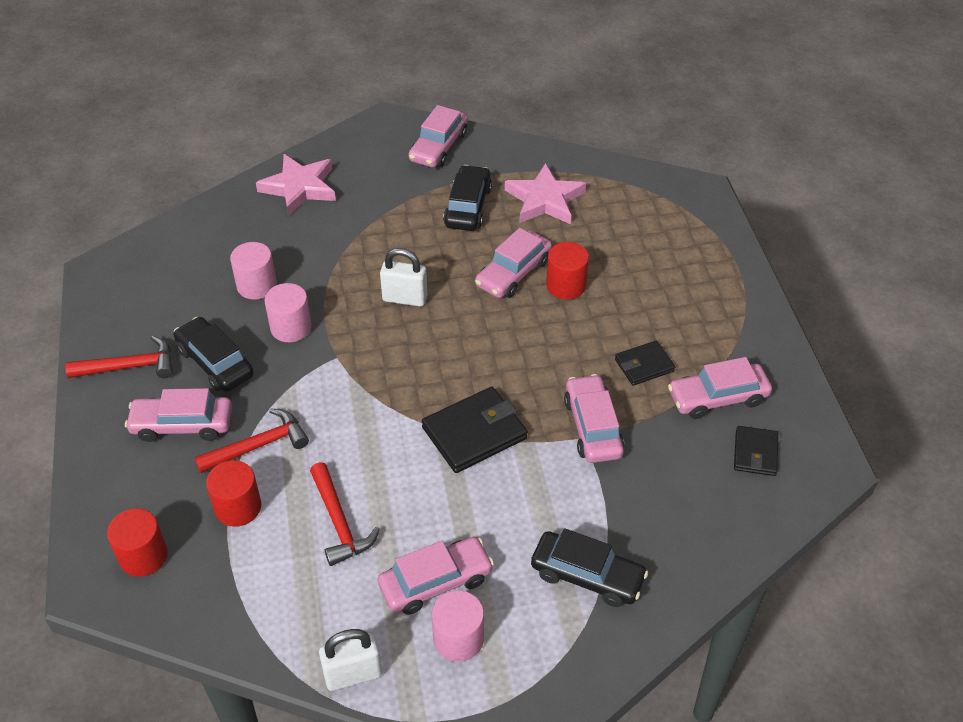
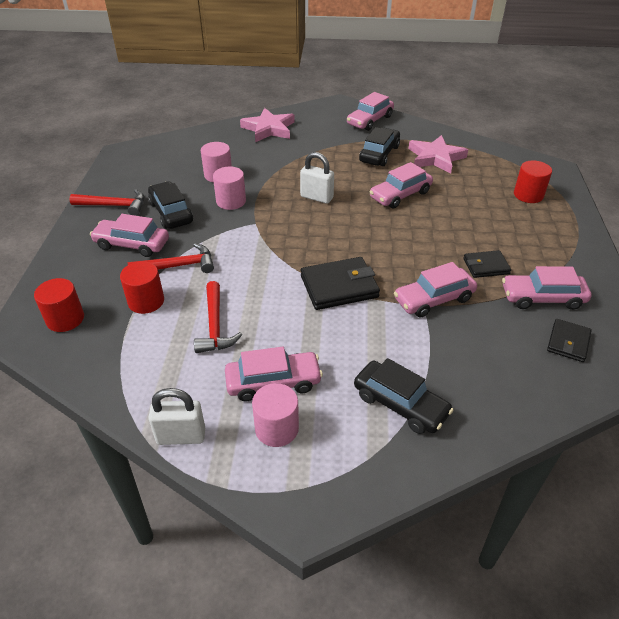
camera: 15 degrees right, 5 degrees down
(566, 285) = (437, 208): red cylinder -> red cylinder (528, 195)
(592, 427) = (434, 299): pink car -> pink car turned 120 degrees counterclockwise

